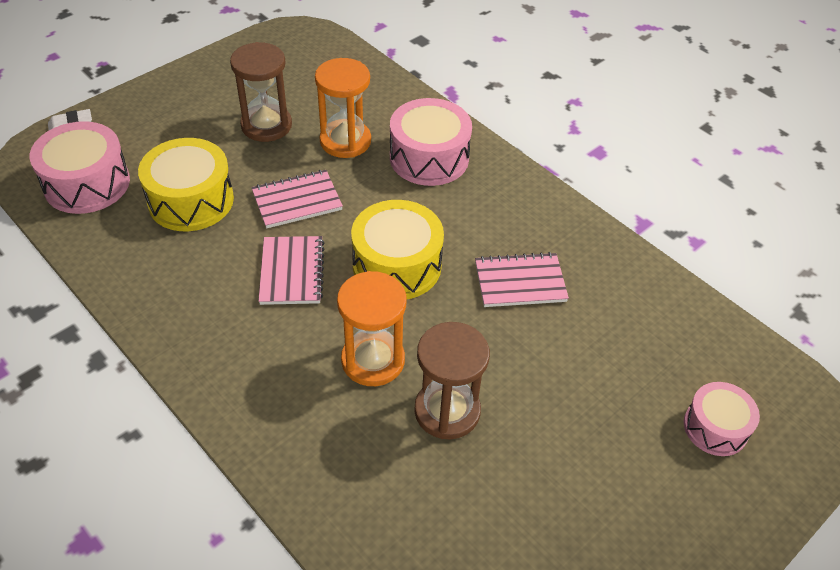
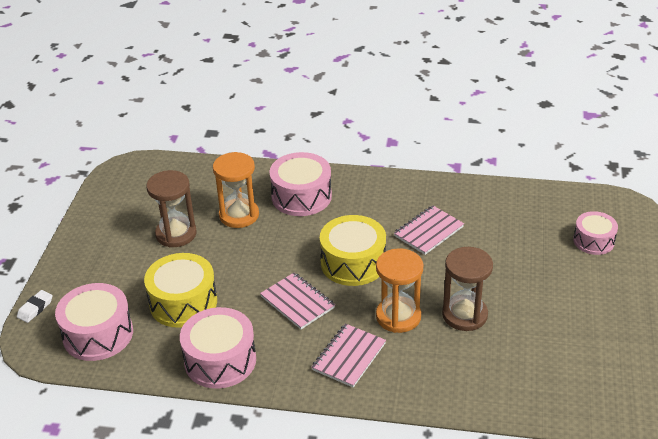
camera: 35 degrees left, 10 degrees down
(151, 284) = (220, 360): none -> pink drum
(297, 201) = (251, 264): pink notebook -> pink notebook (349, 357)

